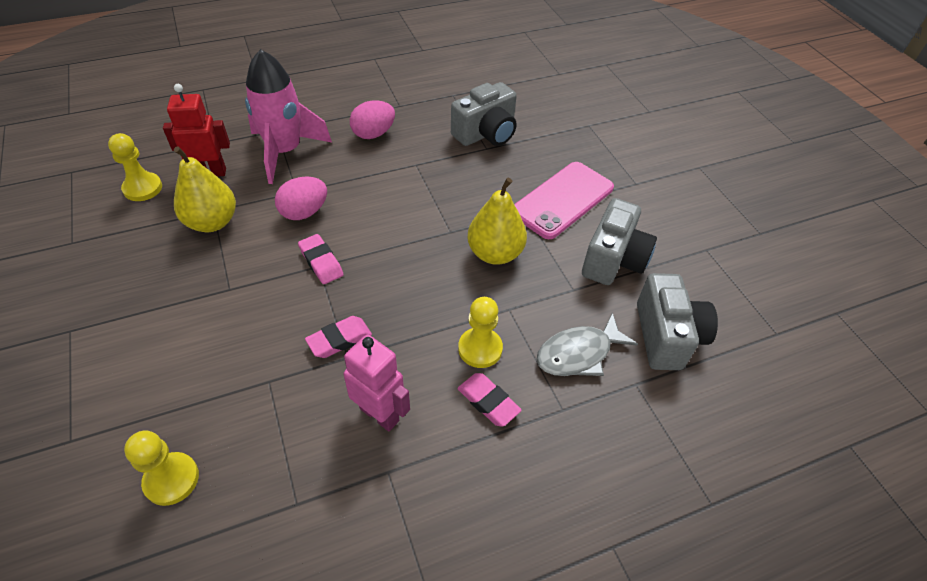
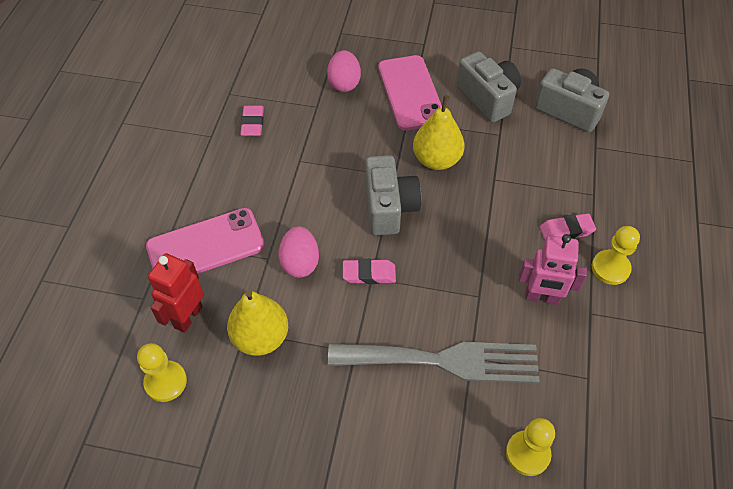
camera: 55 degrees left, 5 degrees up
(252, 360) = (444, 361): none -> grey fork
(285, 152) = (206, 246): pink rocket -> pink phone
(339, 340) = (459, 294): pink eraser -> pink eraser (252, 123)
(373, 134) = (235, 171): pink egg -> pink egg (344, 83)
(379, 414) = (541, 297): pink robot -> pink robot turned 150 degrees counterclockwise
(480, 349) = (519, 213): yellow pawn -> yellow pawn (610, 268)
(486, 133) = (299, 97): grey camera -> grey camera (389, 207)
(578, 353) = (555, 162): grey fish -> none

